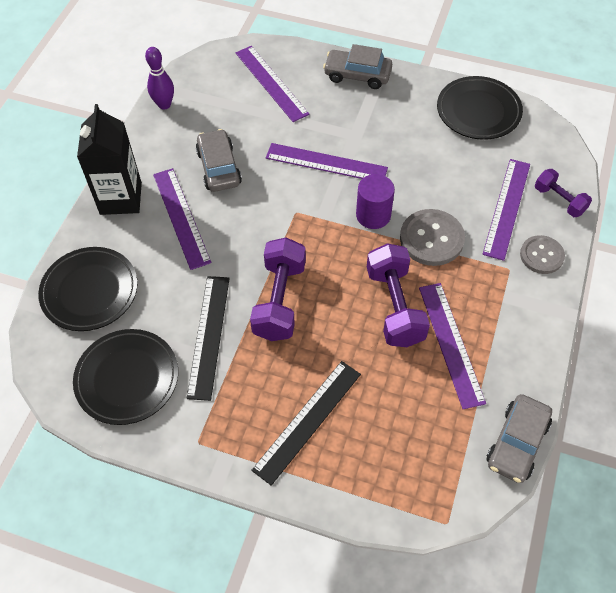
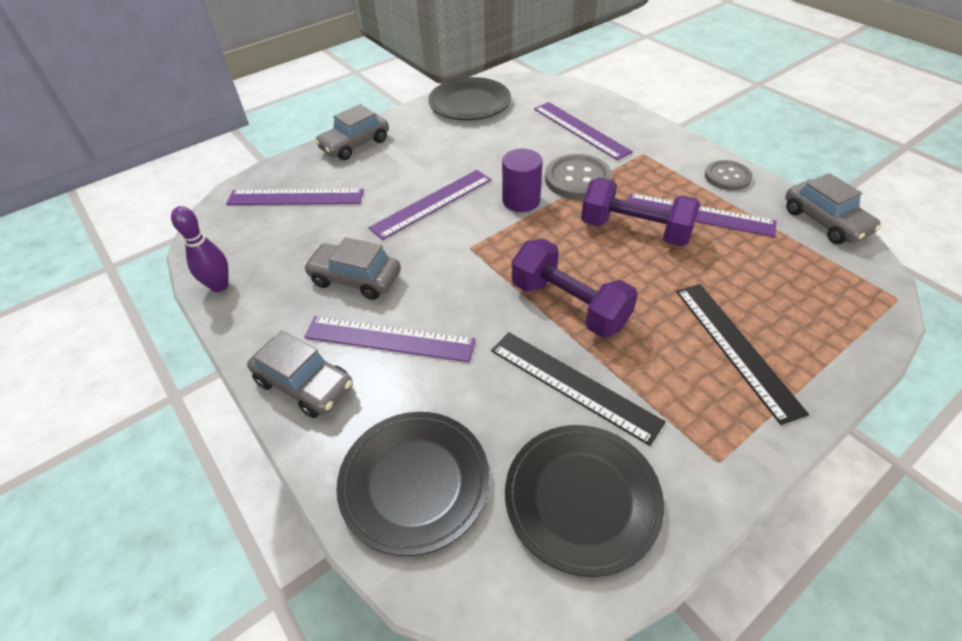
camera: 55 degrees left, 10 degrees down
(121, 198) = (304, 384): black carton -> grey car
(541, 255) = (642, 133): grey button -> grey button (727, 177)
(559, 200) = (595, 104): purple dumbbell -> none

